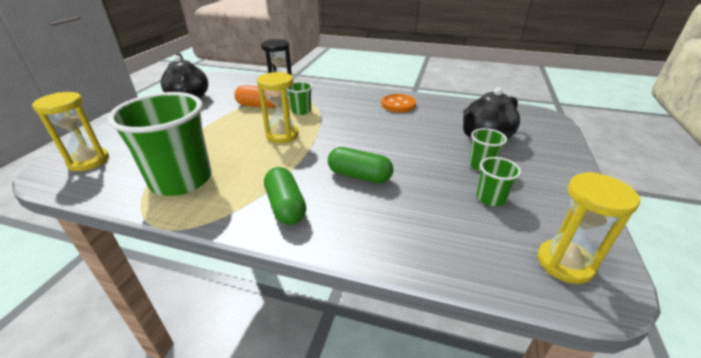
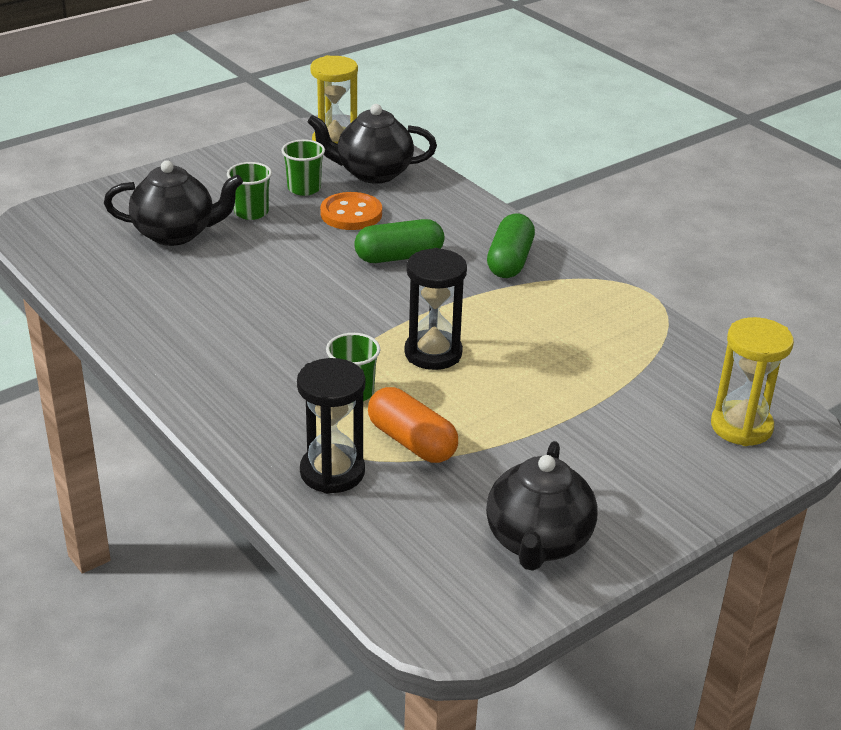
camera: 145 degrees left, 0 degrees up
(181, 180) = (612, 338): green cup -> none
(282, 135) = (433, 353): yellow hourglass -> black hourglass
(359, 176) = (399, 257): green capsule -> green capsule turned 75 degrees counterclockwise
(398, 104) = (180, 333): orange button -> orange button (351, 214)
(479, 241) = (372, 173): none -> black teapot

